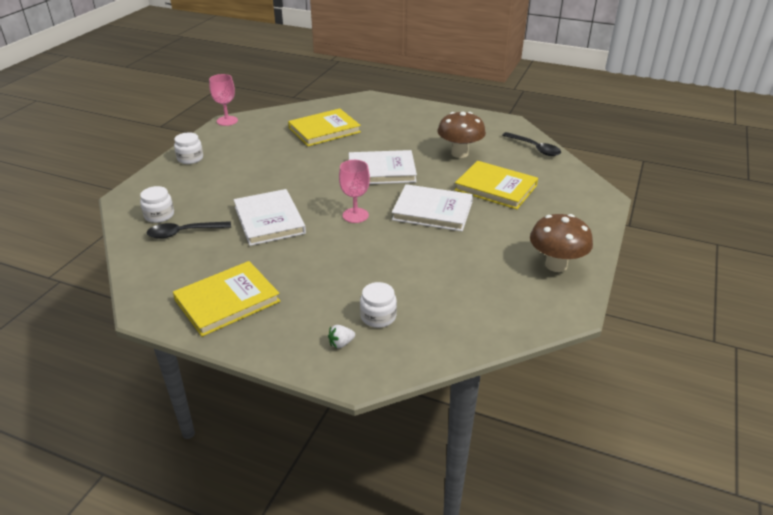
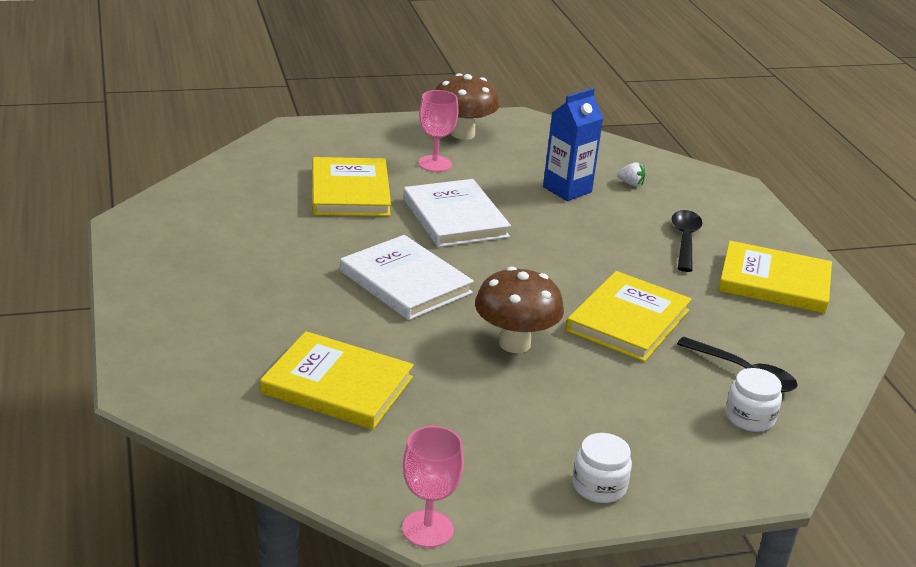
camera: 130 degrees left, 5 degrees down
(269, 220) = (628, 321): white book -> yellow book
(341, 343) = (718, 203): white strawberry -> white strawberry (631, 183)
(355, 215) = (533, 264): pink goblet -> pink goblet (435, 164)
(378, 316) = (662, 197): white jar -> none
(429, 273) = (567, 189): none -> blue carton
(459, 153) = (283, 237): brown mushroom -> brown mushroom (514, 343)
(535, 148) = (205, 187): black spoon -> black spoon (685, 240)

